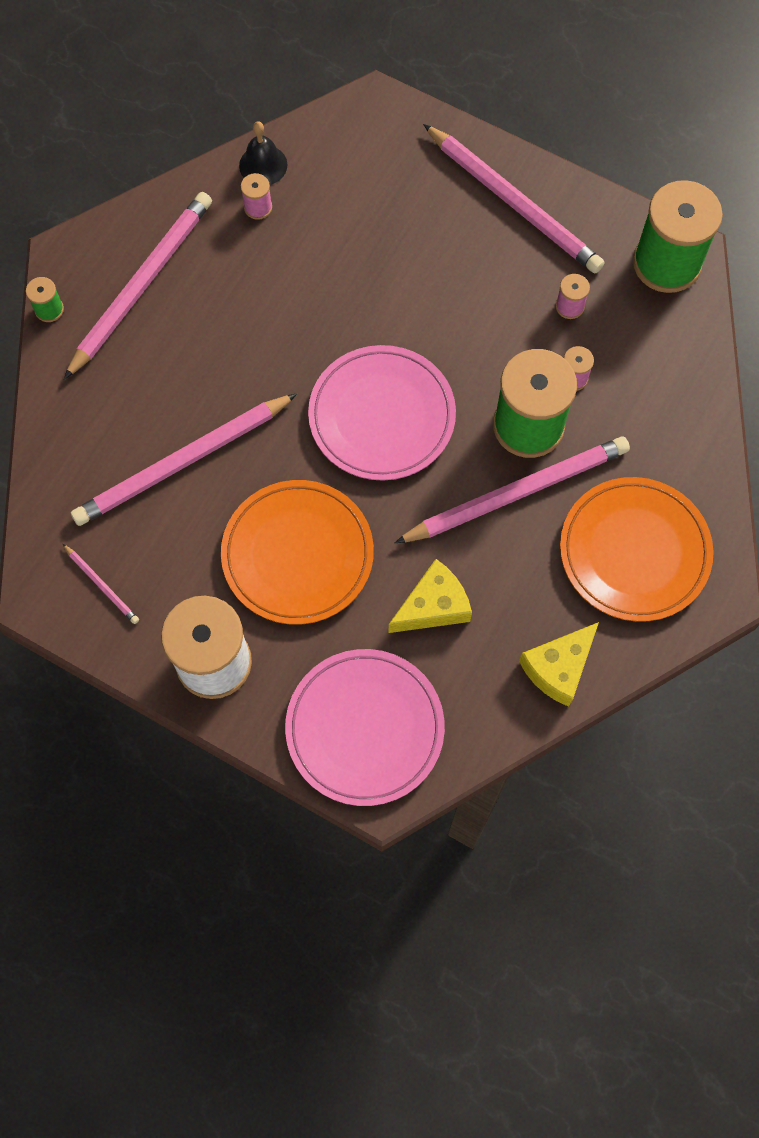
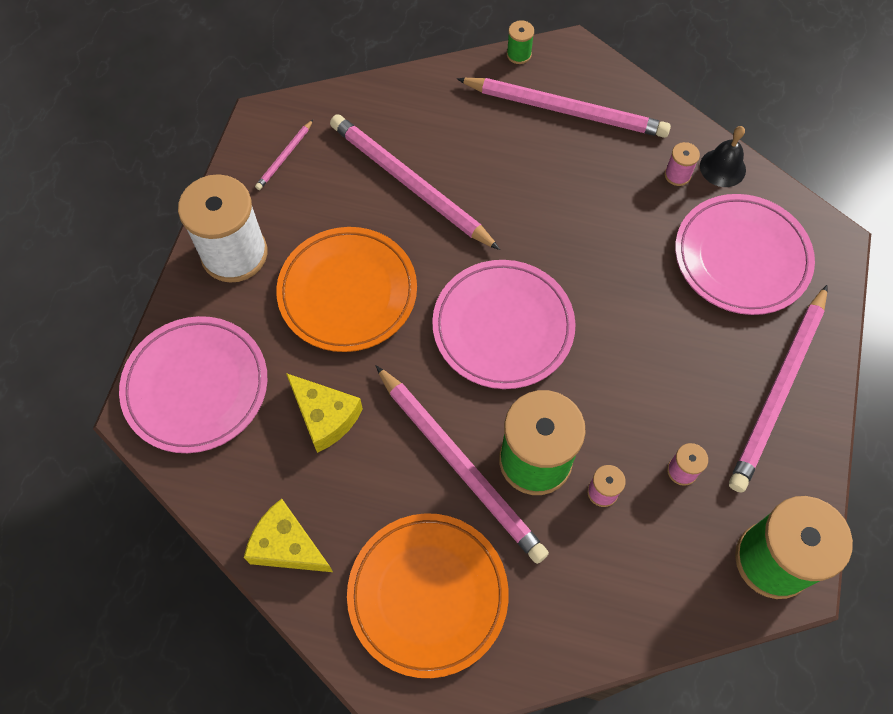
camera: 75 degrees right, 5 degrees down
(369, 184) = (741, 257): none -> pink plate

